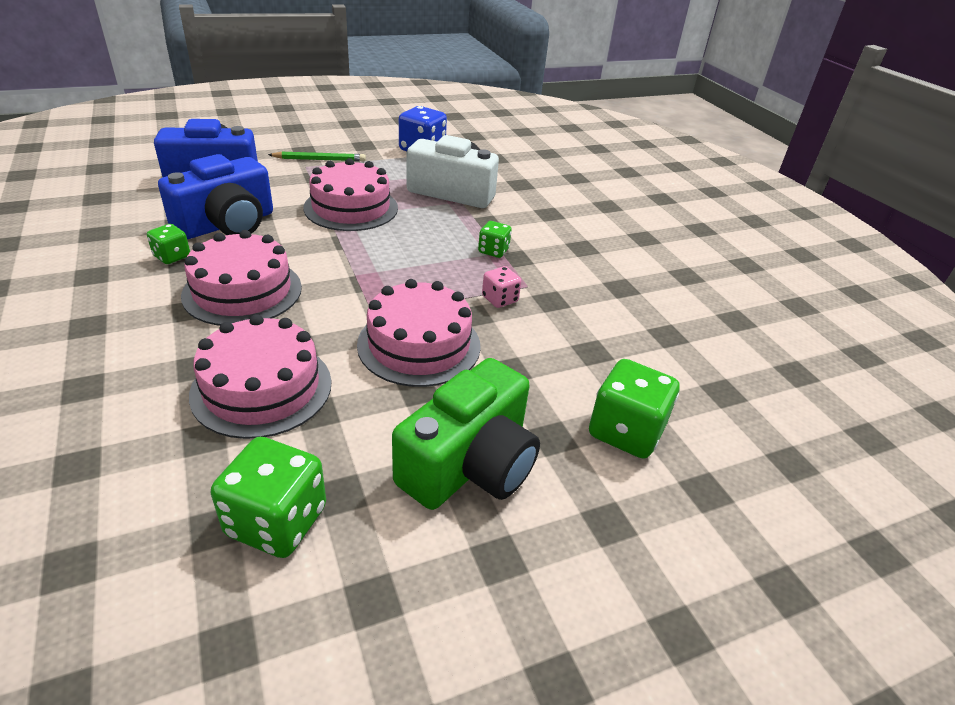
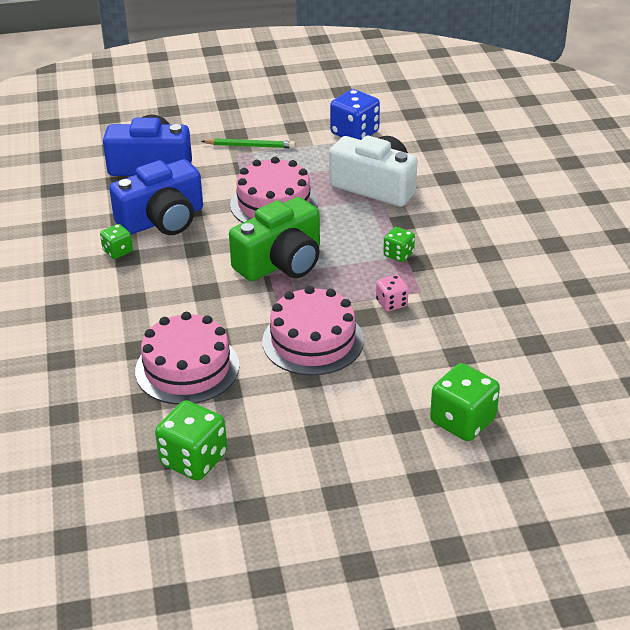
camera: 15 degrees right, 0 degrees up
(242, 291) = (174, 286): pink cake -> none
(470, 464) = (333, 434): green camera -> green camera (281, 262)

